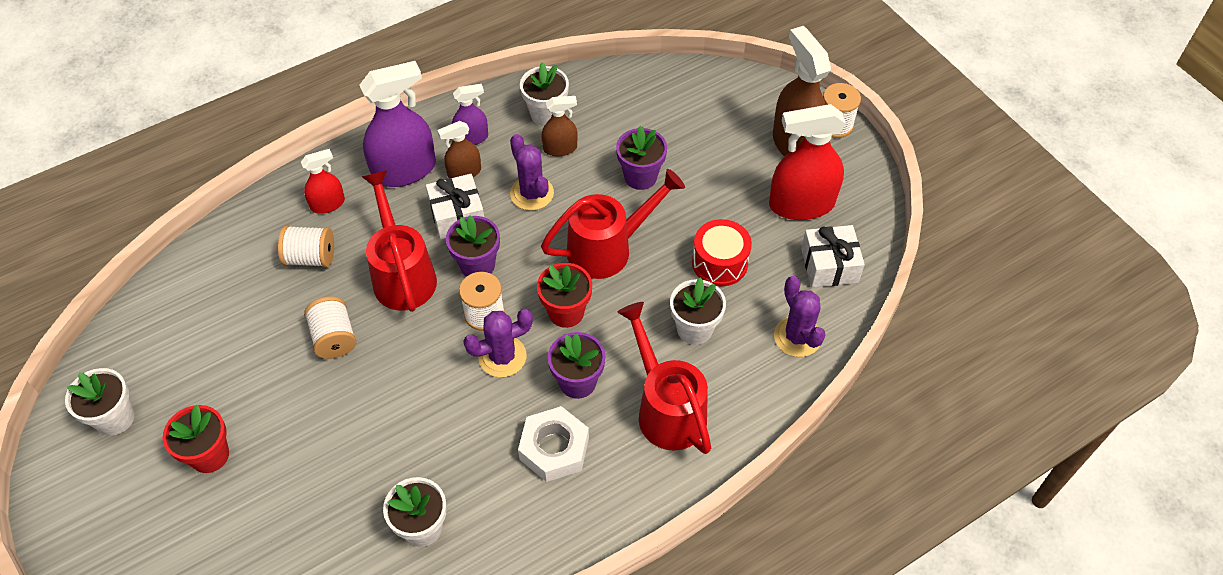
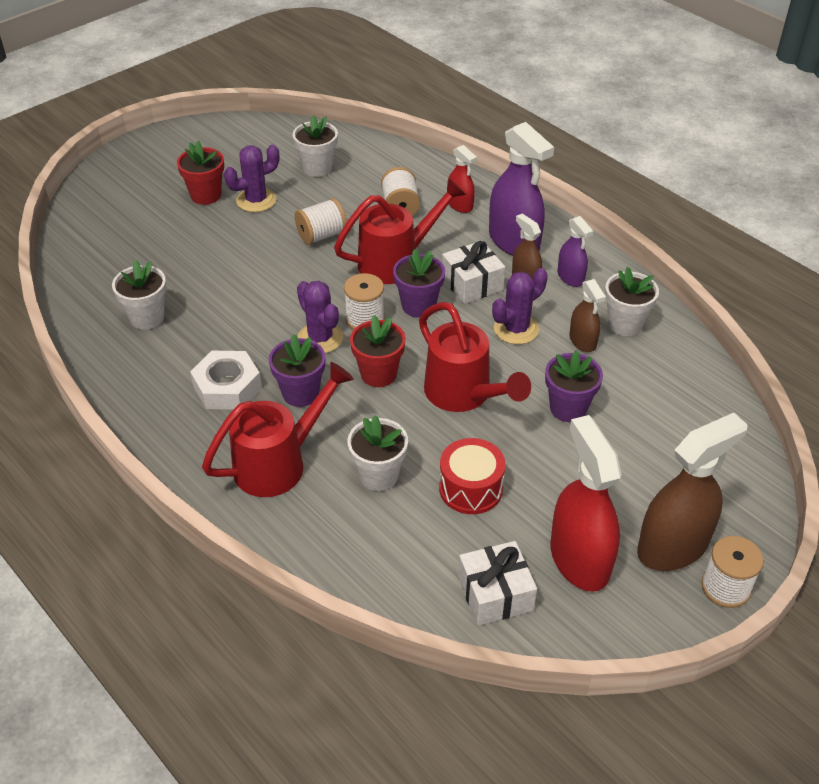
camera: 80 degrees right, 10 degrees down
(115, 418) = (233, 146): white flower pot -> white flower pot (317, 168)
(797, 337) = (386, 568): purple cactus -> purple cactus (256, 200)

